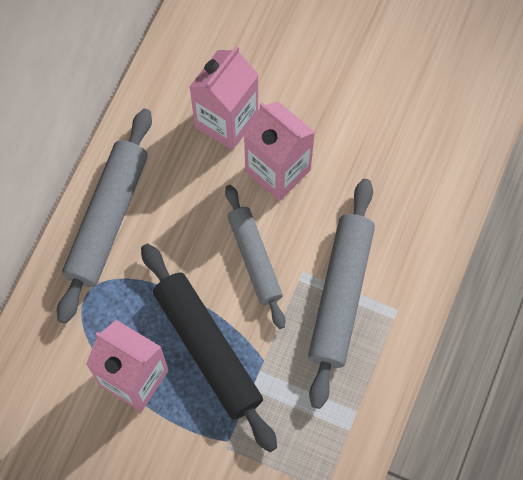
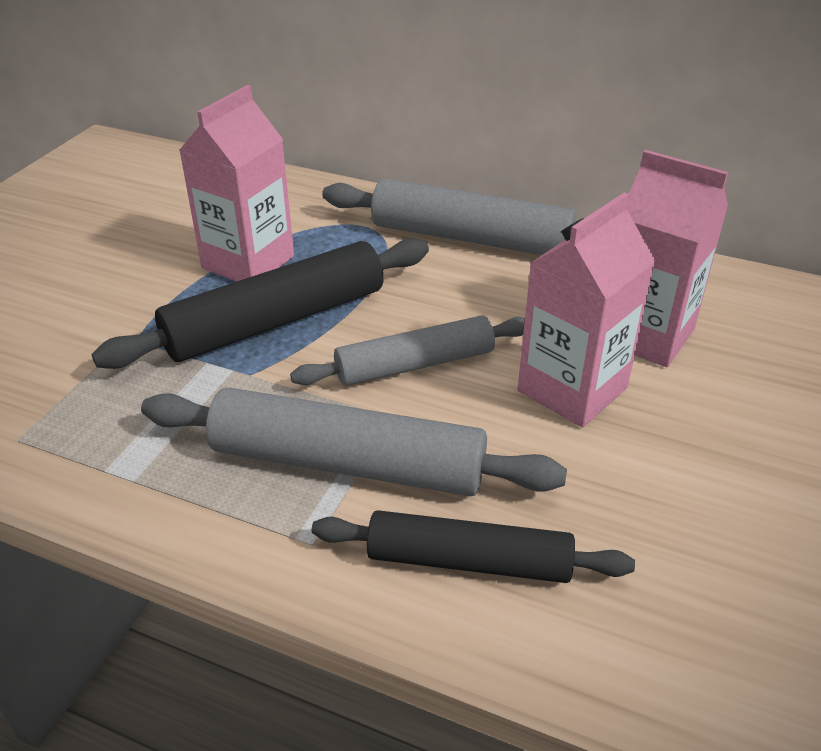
camera: 90 degrees right, 30 degrees down
(405, 234) = (469, 560): none -> black rolling pin

